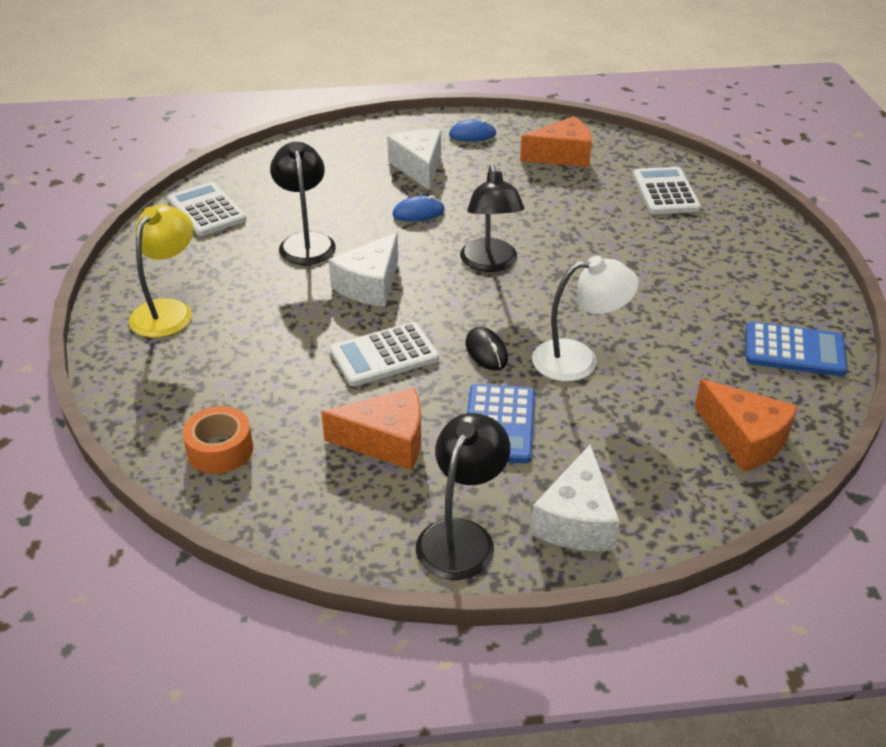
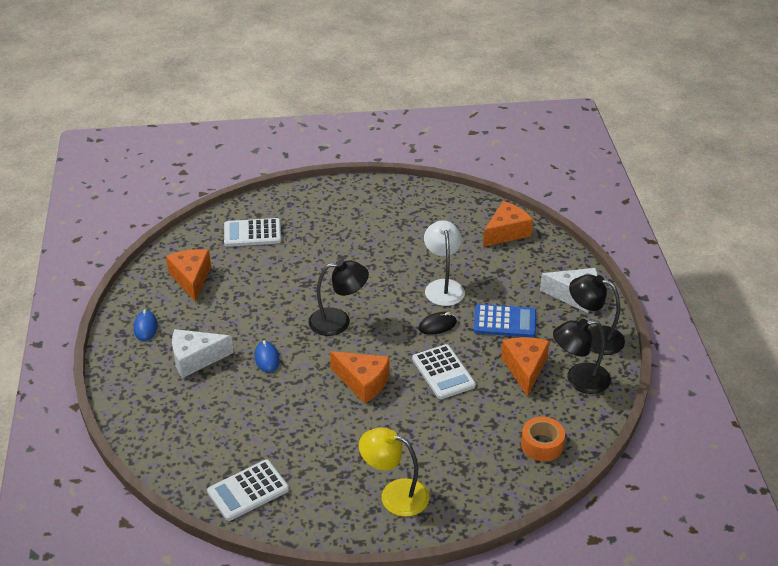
camera: 90 degrees left, 0 degrees up
(306, 242) = (303, 421): black lamp -> black lamp (579, 380)
(370, 285) = (363, 382): white cheese -> orange cheese
(794, 350) = (431, 204): blue calculator -> none

